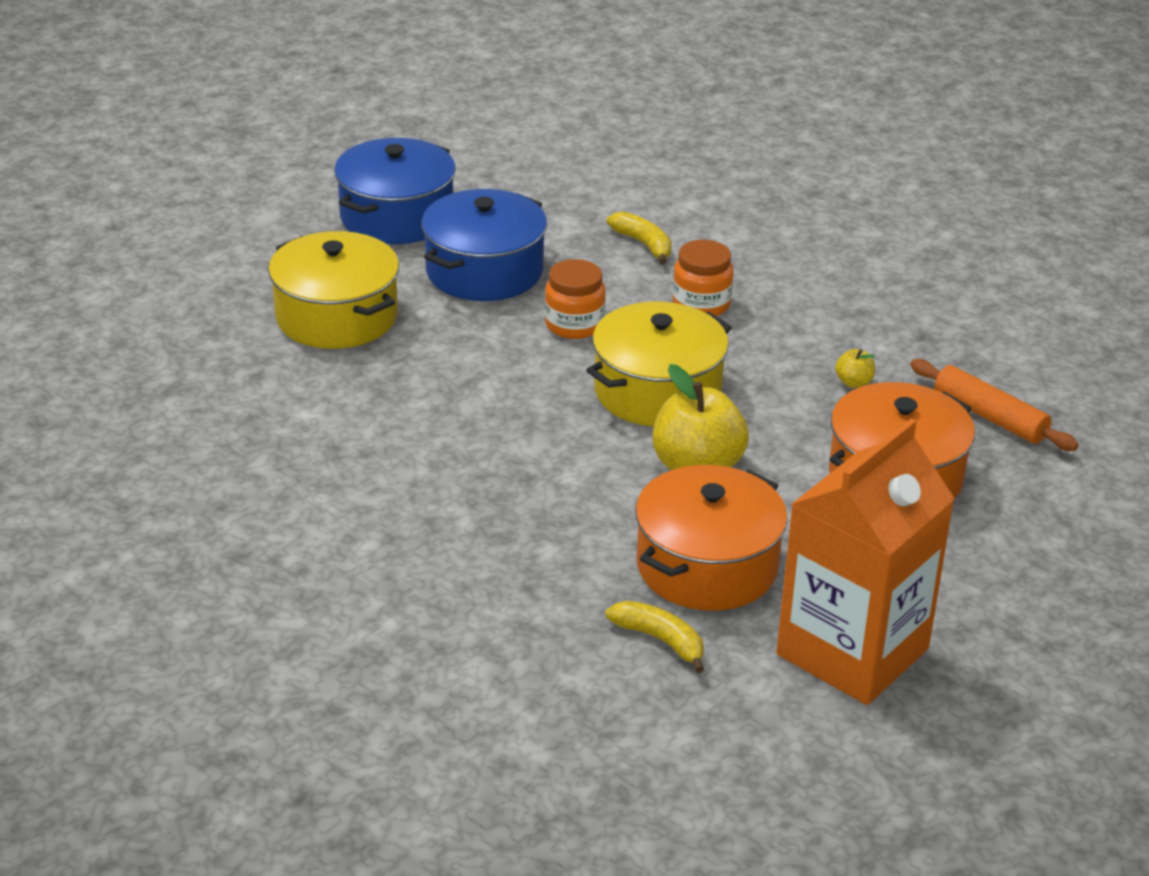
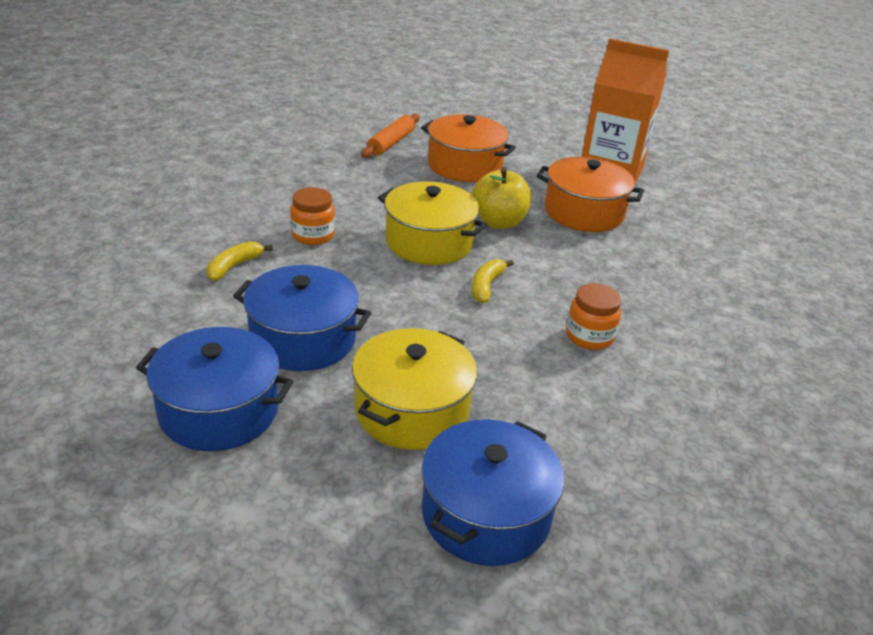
camera: 110 degrees left, 0 degrees up
(181, 329) = (486, 514): none -> blue pot
(574, 325) = (364, 284): orange jar -> orange jar (589, 336)
(660, 640) = (653, 220): yellow banana -> yellow banana (486, 286)
(853, 382) = (380, 179): yellow apple -> none

